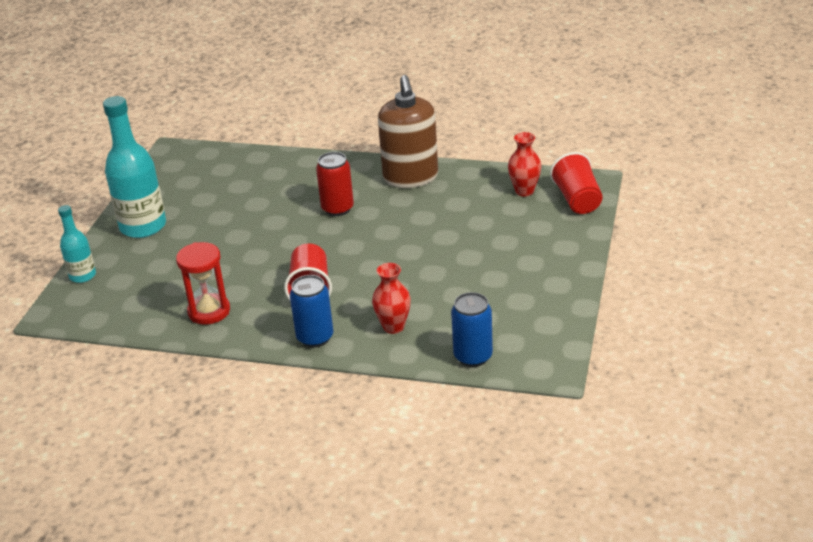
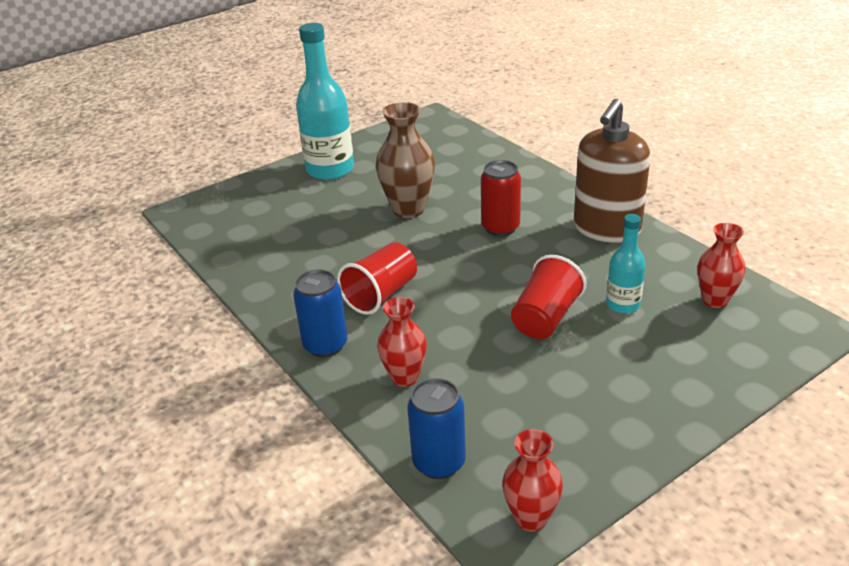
camera: 40 degrees right, 0 degrees up
(82, 276) = (238, 189): turquoise bottle -> turquoise bottle (623, 304)
(209, 311) = (279, 269): red hourglass -> none
(251, 226) = (408, 209): none -> brown vase
(554, 352) = (531, 518): none -> red vase
(577, 200) = (770, 341): red cup -> red cup (545, 318)

